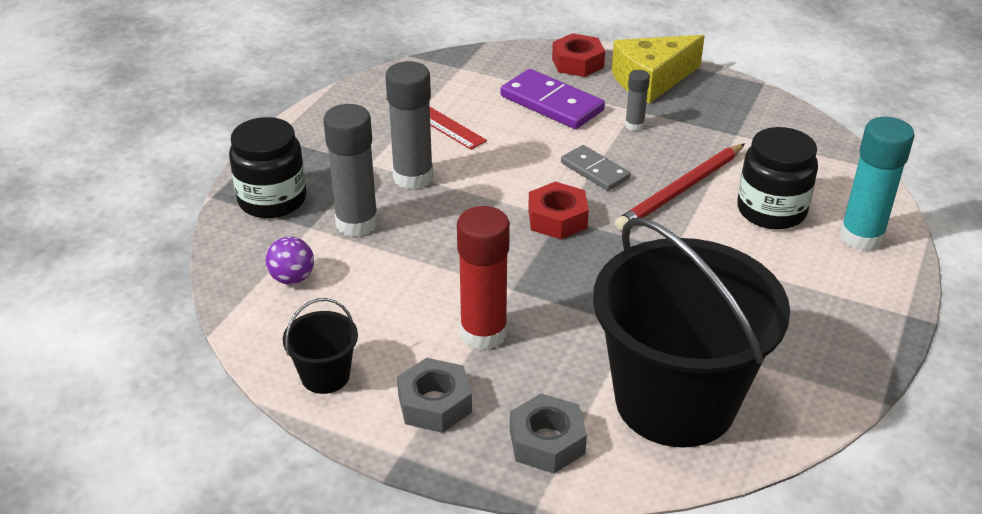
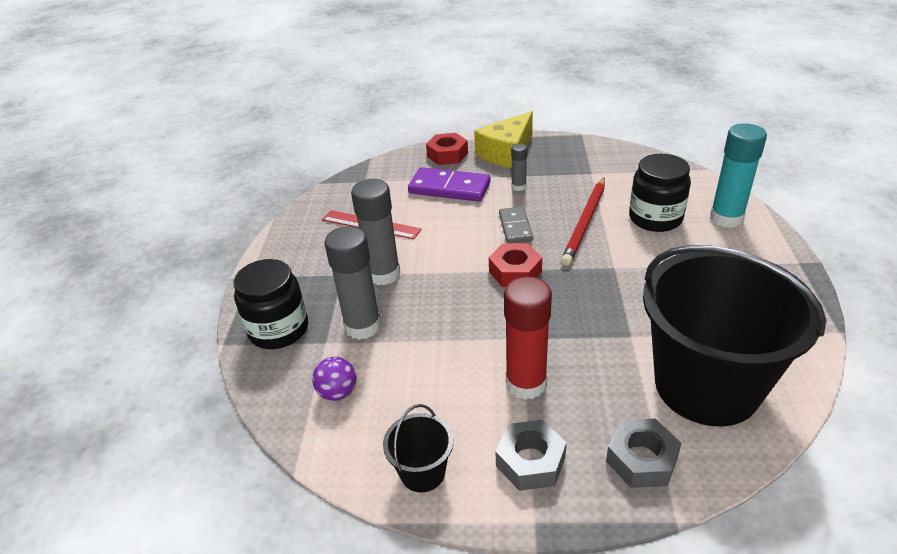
camera: 20 degrees left, 0 degrees up
(595, 171) = (515, 227): grey domino -> grey domino turned 60 degrees clockwise

